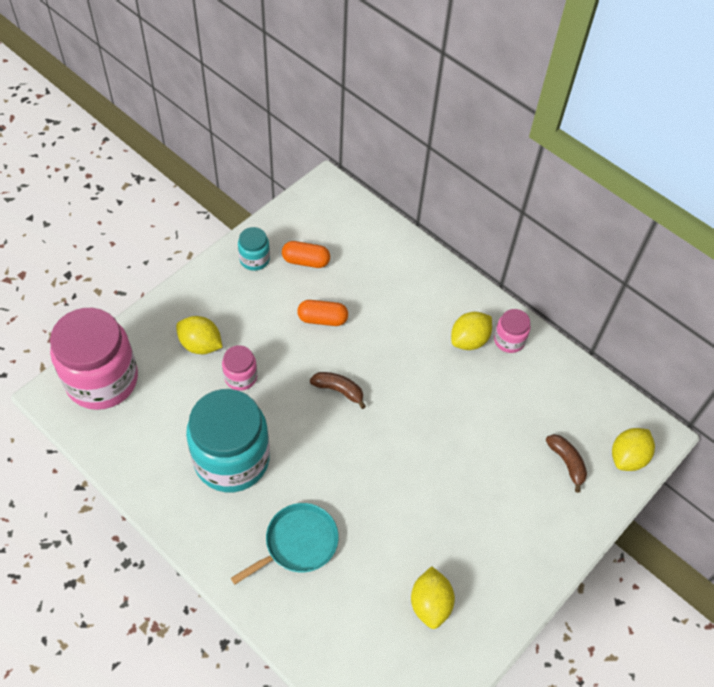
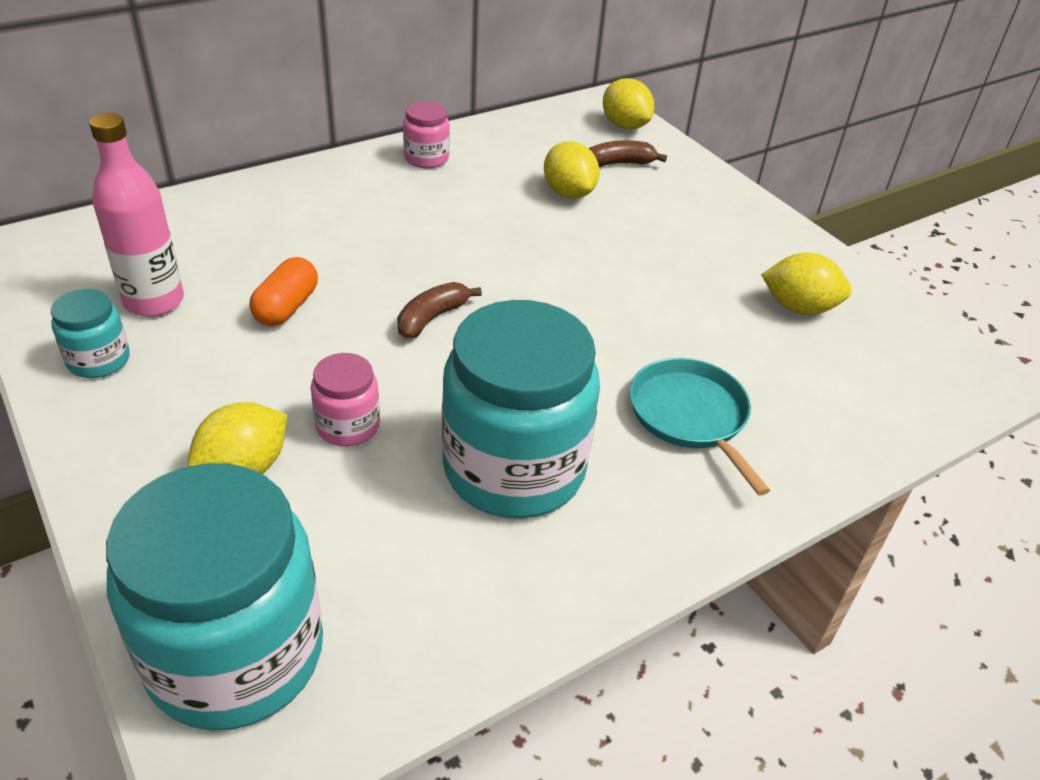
camera: 75 degrees left, 15 degrees down
(102, 380) = (235, 654): pink jar -> turquoise jar
(306, 261) = (154, 301): orange capsule -> pink bottle
(469, 340) = (409, 187): yellow lemon -> yellow lemon (568, 193)

